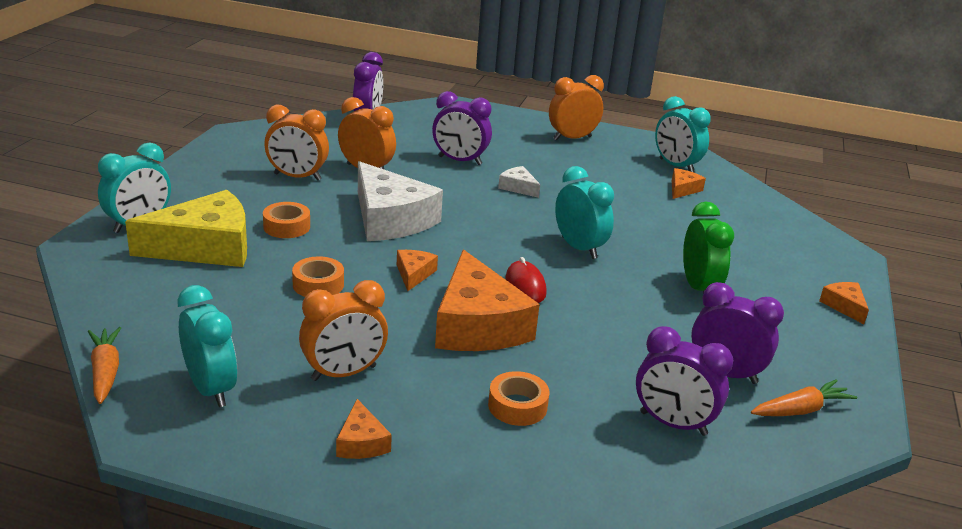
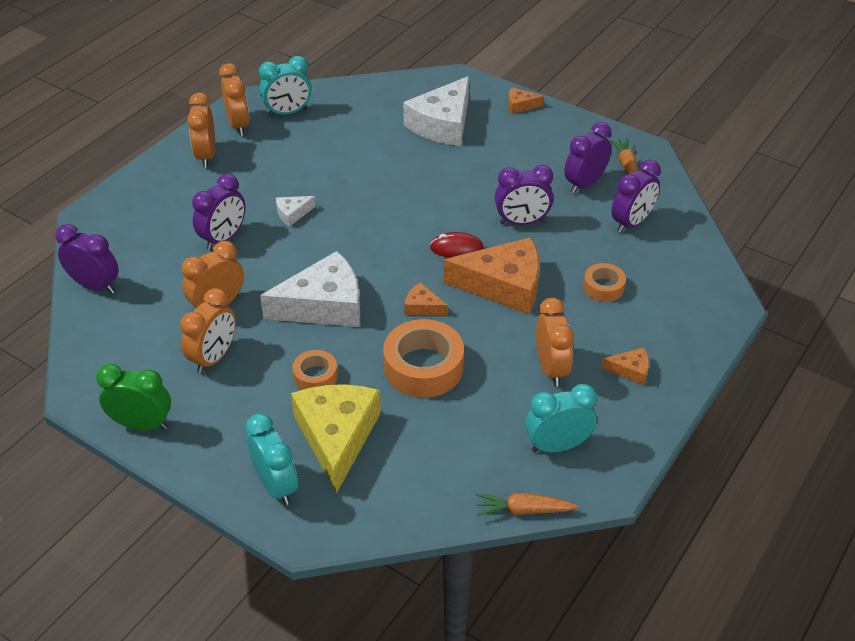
camera: 70 degrees left, 15 degrees up
(318, 284) = (423, 367): orange tape -> orange tape, size x1.82
(579, 248) = (408, 205): turquoise clock -> none
(606, 328) = (522, 222): none -> purple clock
(631, 146) = (238, 125): none -> orange clock
(682, 189) = (331, 122): orange cheese -> none
(698, 288) = (481, 162): green clock -> green clock (142, 424)
(746, 254) = (443, 124): none -> white cheese

